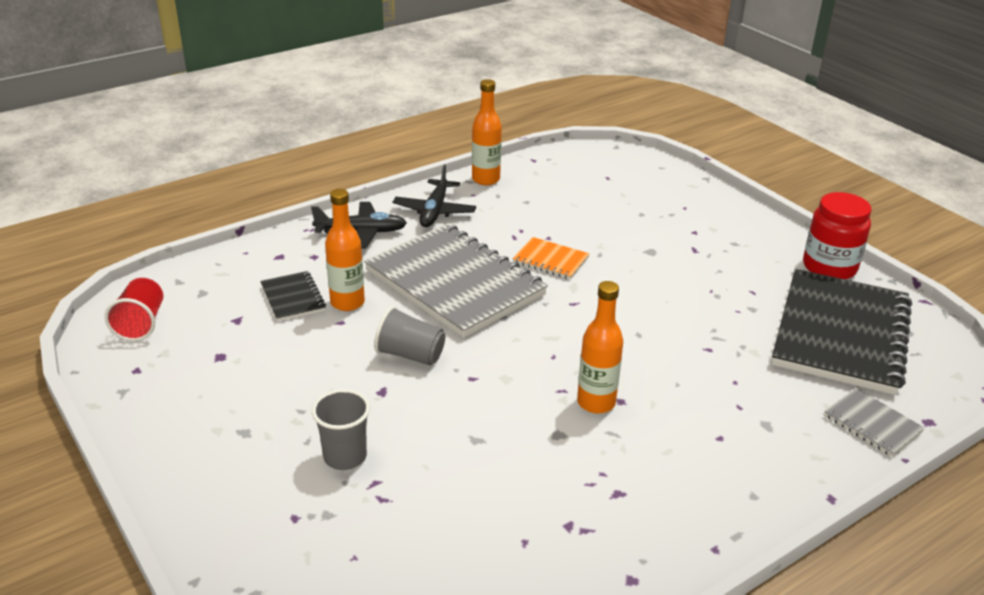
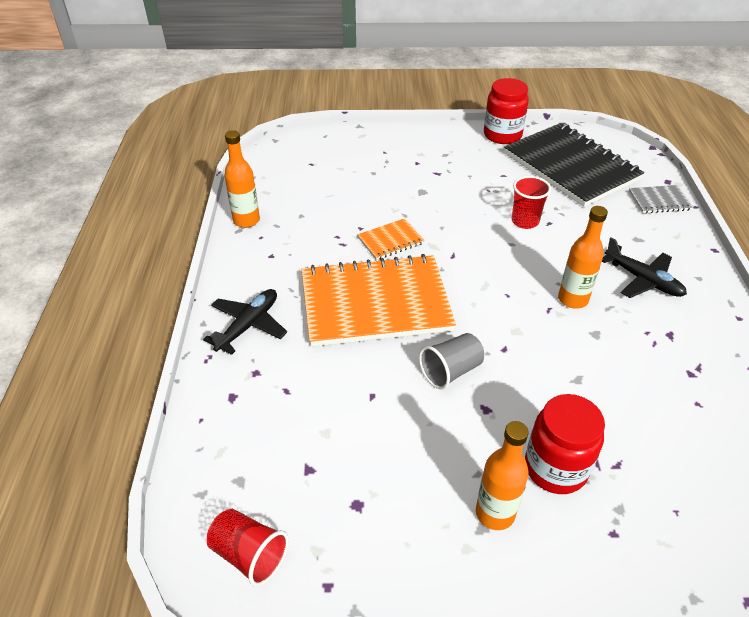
camera: 55 degrees left, 10 degrees up
(293, 298) = (309, 413): black notebook -> none
(345, 457) = (555, 468): grey cup -> red jar
(347, 302) = (347, 379): orange bottle -> orange bottle (495, 513)
(434, 211) = (262, 269): black plane -> black plane (643, 280)
(455, 283) = (375, 303): grey notebook -> orange notebook
(688, 331) = (525, 221): none -> red cup

